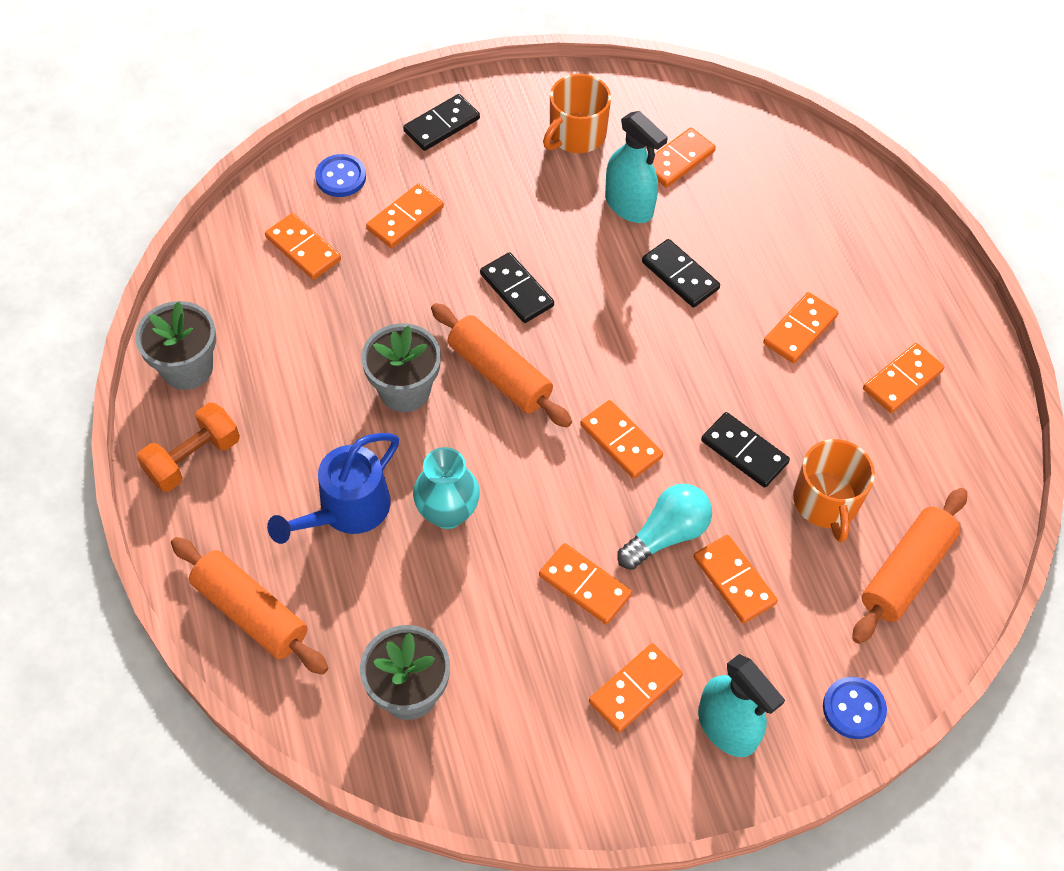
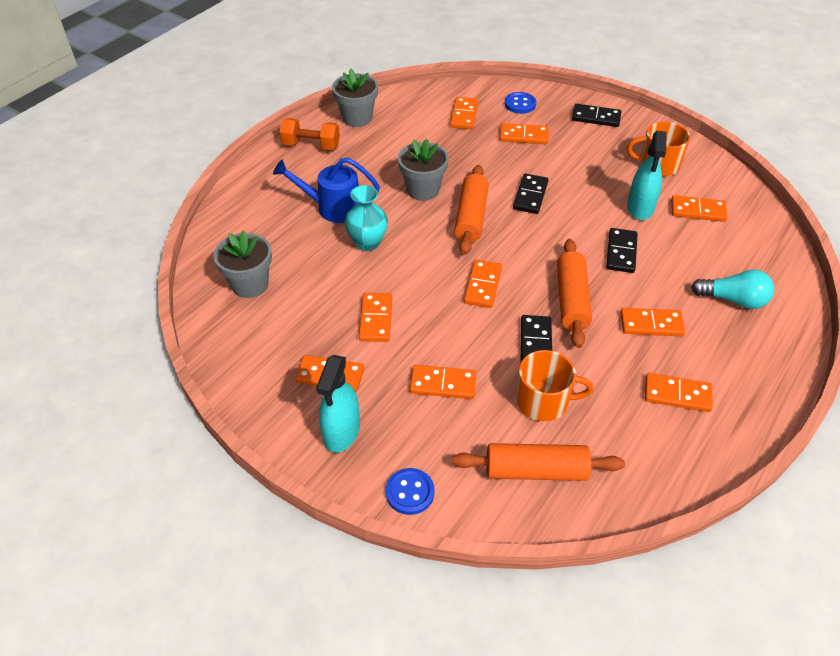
camera: 55 degrees right, 10 degrees down
(251, 613) = (246, 207): orange rolling pin -> orange rolling pin (571, 300)
(666, 534) = (443, 337): turquoise light bulb -> turquoise light bulb (733, 300)
(734, 580) = (443, 384): orange domino -> orange domino turned 75 degrees clockwise
(826, 502) = (543, 401): orange mug -> orange mug turned 135 degrees counterclockwise

